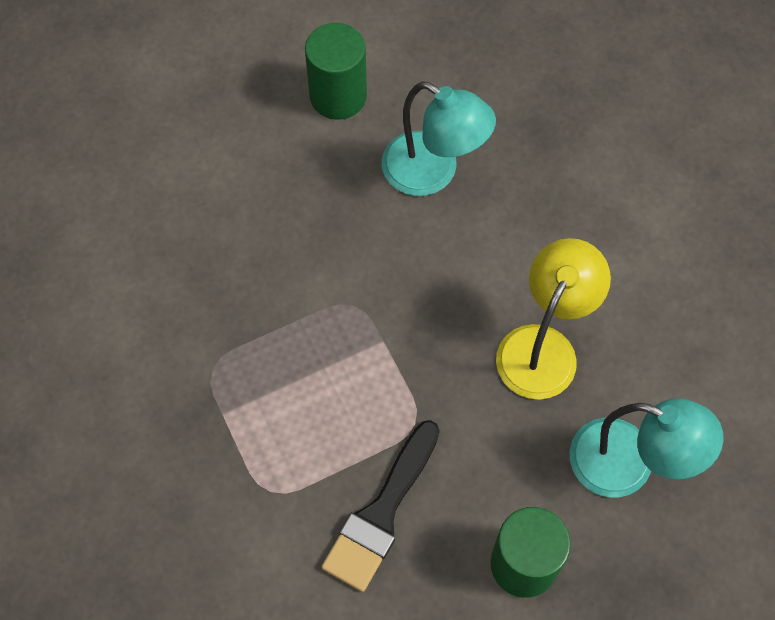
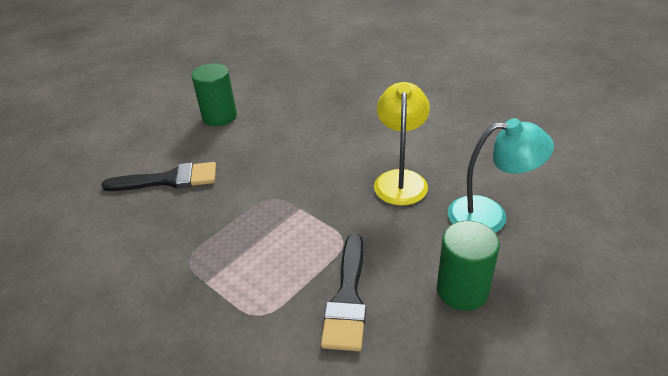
camera: 20 degrees left, 25 degrees down
(226, 207) = (168, 180): none -> black brush
(433, 172) = (291, 129): turquoise lamp -> none

